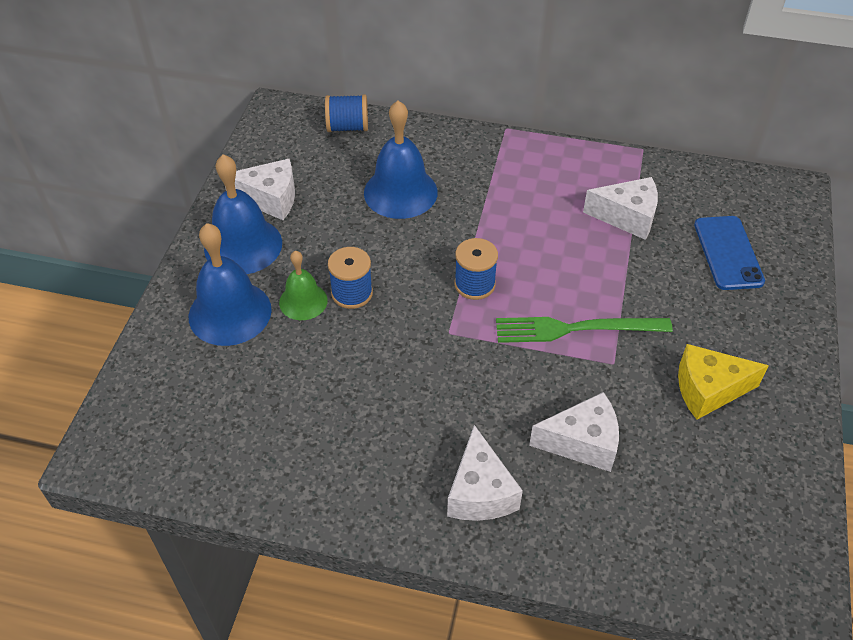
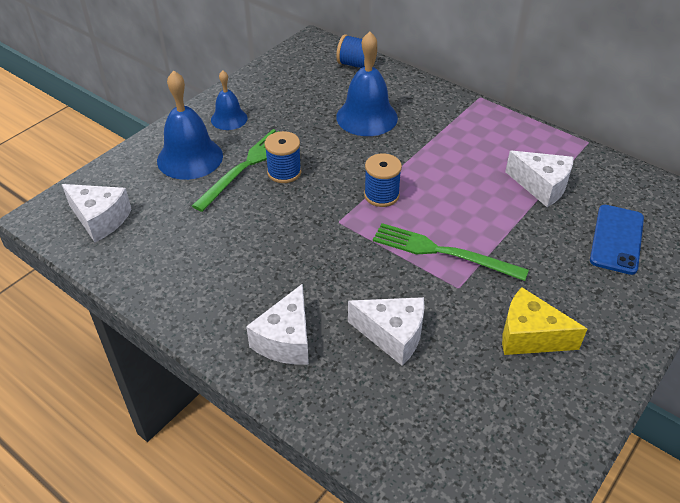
camera: 25 degrees right, 5 degrees down
(243, 245) = (229, 119): blue bell -> blue bell, size x0.59
(270, 199) = (268, 95): white cheese -> white cheese (100, 219)
(303, 301) = (245, 166): green bell -> green fork

